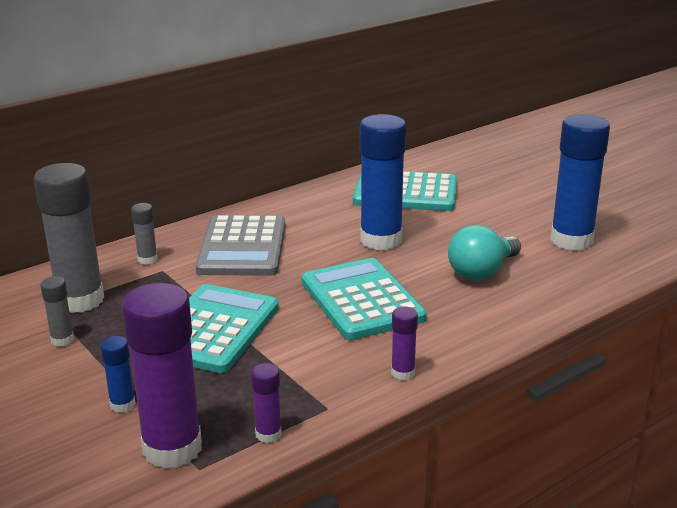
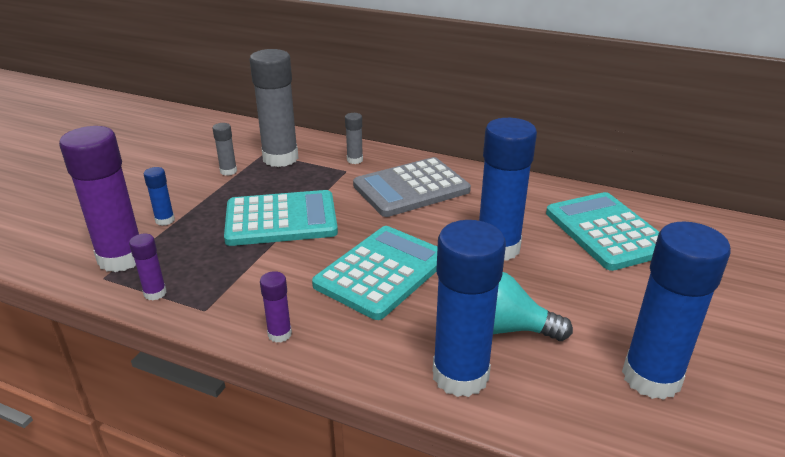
camera: 60 degrees right, 5 degrees up
(519, 305) = (460, 375): none -> blue glue stick

